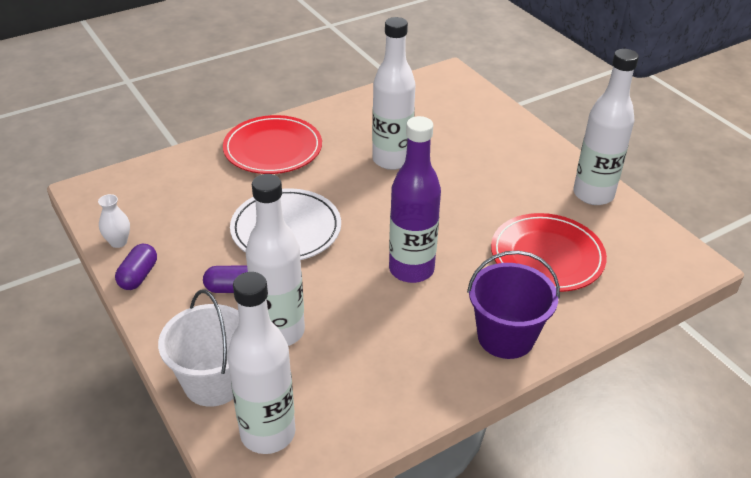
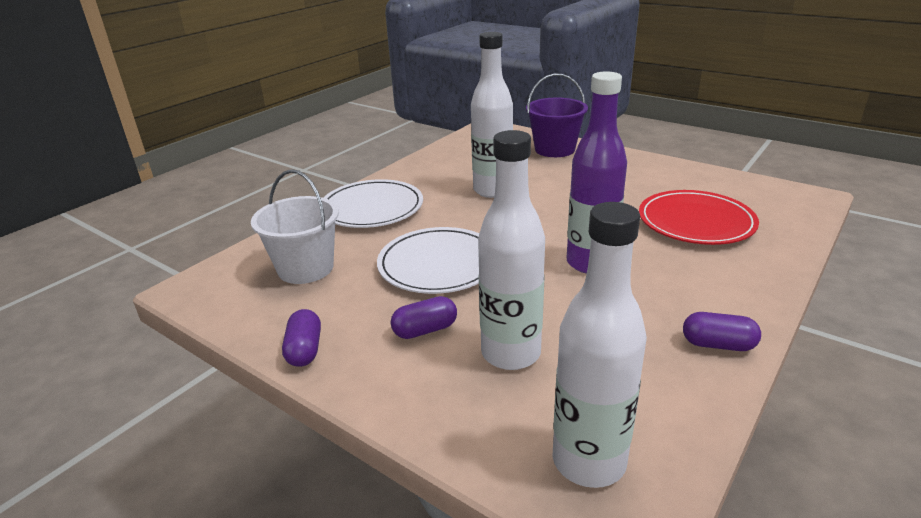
camera: 20 degrees left, 10 degrees down
(118, 242) = (257, 325): white vase -> none
(214, 382) = (478, 428): white bucket -> white bucket (305, 268)
(273, 149) = (372, 208): red plate -> white plate
(444, 381) = (718, 345): none -> purple capsule
(505, 337) = (730, 290): purple bucket -> purple bucket (554, 149)
(593, 194) = (684, 173): white bottle -> none

